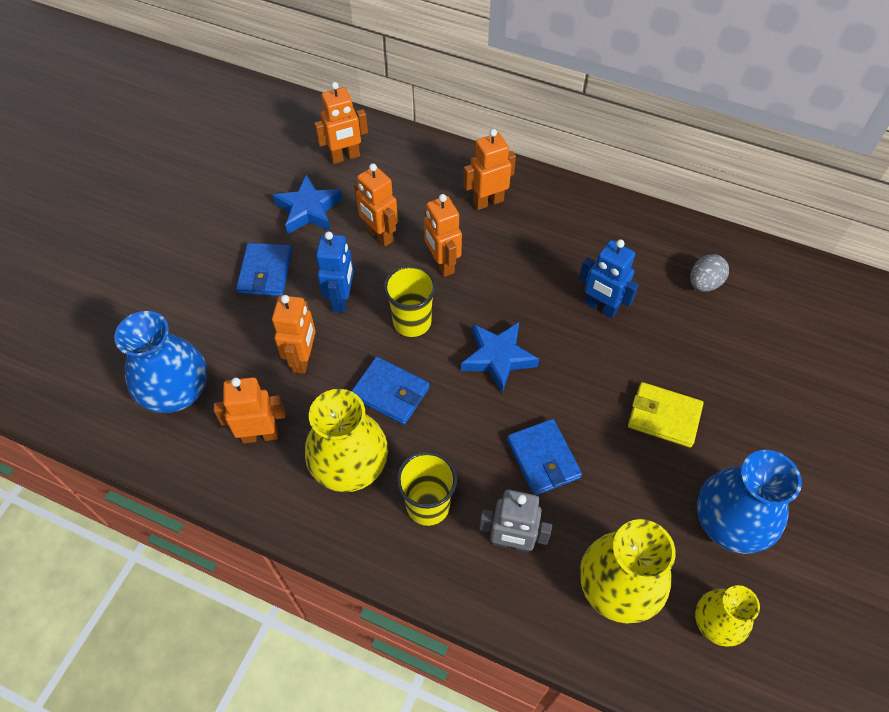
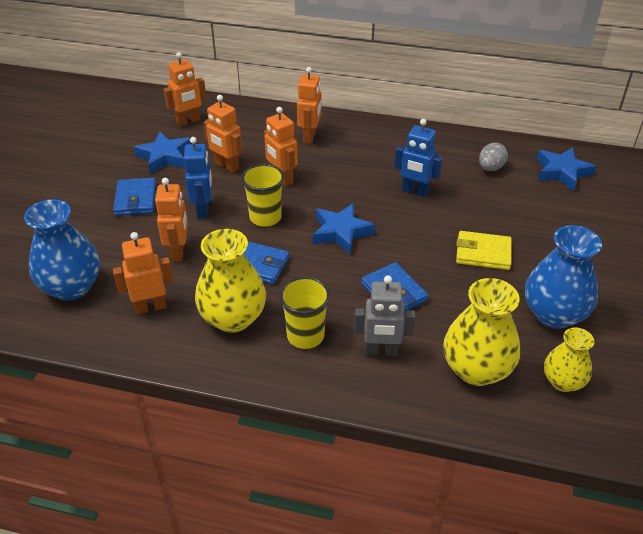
camera: 10 degrees left, 15 degrees down
(488, 201) = (310, 137): orange robot -> orange robot turned 135 degrees clockwise
(794, 303) = (562, 172): none -> blue star

